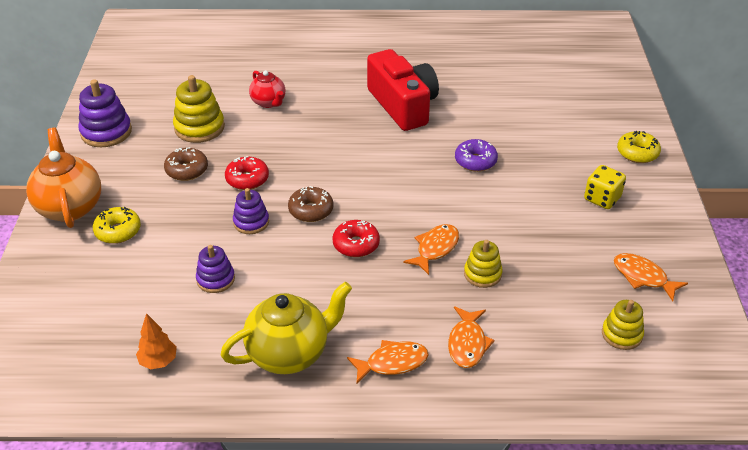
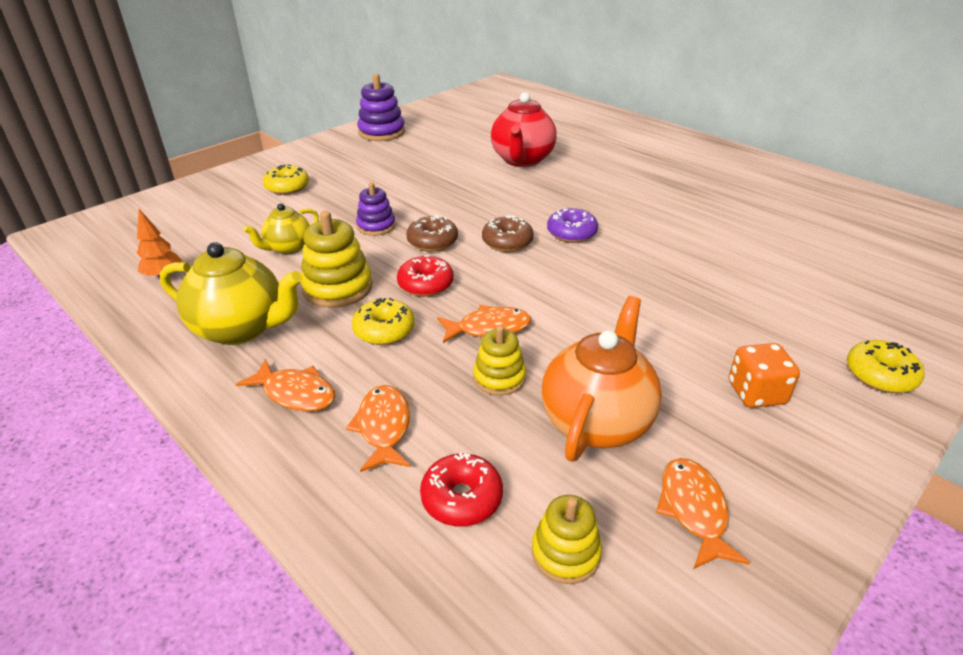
camera: 45 degrees right, 5 degrees down
(70, 207) = (287, 161): orange teapot -> orange teapot (597, 421)
(187, 170) = (391, 174): brown donut -> brown donut (507, 242)
(199, 127) = (445, 154): yellow stacking toy -> yellow stacking toy (338, 288)
(215, 279) = (288, 248): purple stacking toy -> yellow teapot
(247, 179) = (422, 199): red donut -> red donut (462, 498)
(269, 102) = (522, 160): red teapot -> red teapot, size x1.71
(379, 291) = (384, 330): none -> yellow donut
(403, 105) = (638, 208): red camera -> none
(467, 343) = (383, 427): orange fish -> orange fish turned 120 degrees clockwise
(475, 161) = (646, 281): purple donut -> purple donut (571, 233)
(602, 199) = (756, 393): yellow dice -> orange dice

